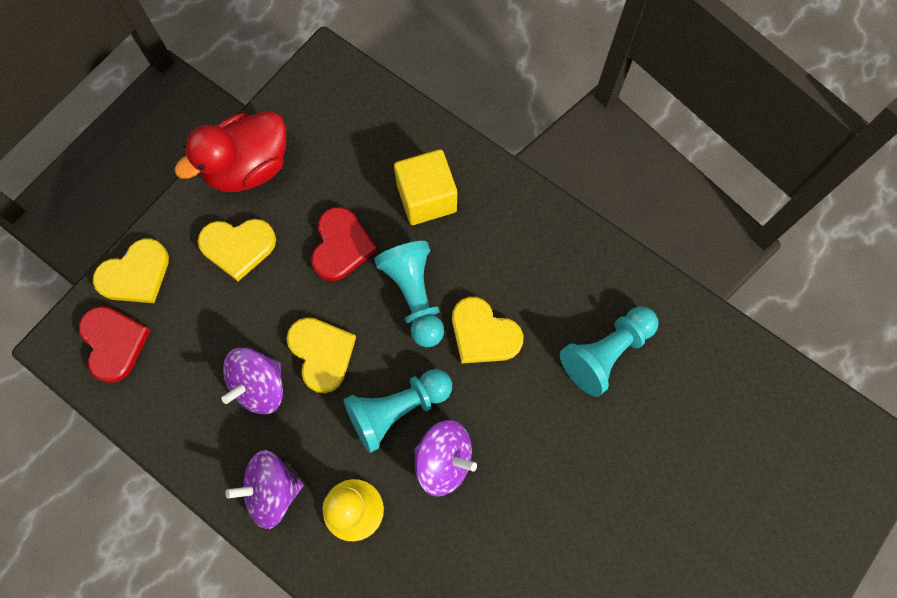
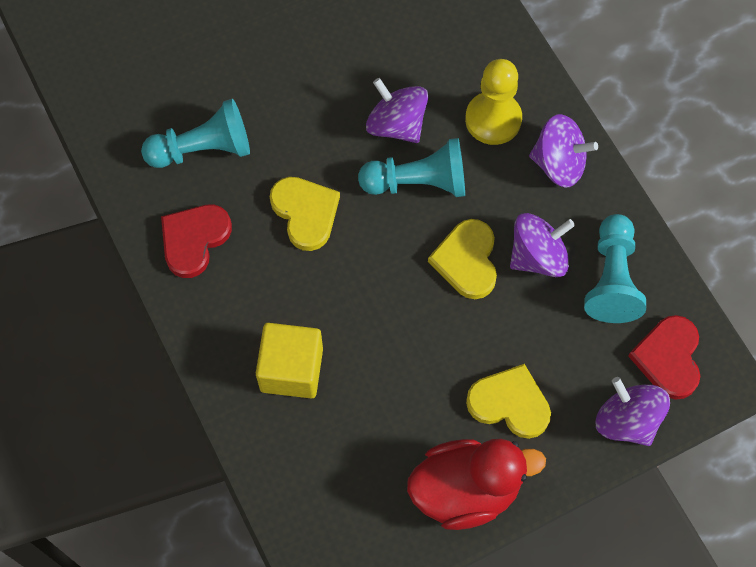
camera: 155 degrees left, 5 degrees down
(136, 275) = (627, 420): yellow heart -> purple spinning top
(341, 246) = (403, 357): red heart -> red heart (194, 240)
(414, 296) = (353, 275): turquoise pawn -> turquoise pawn (611, 279)

